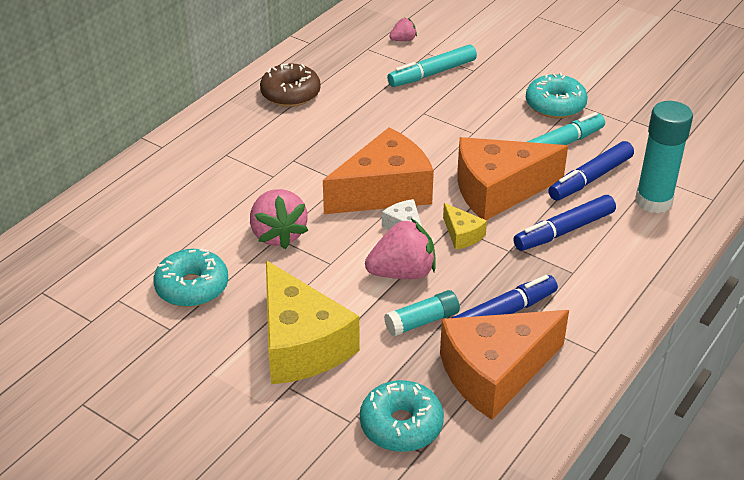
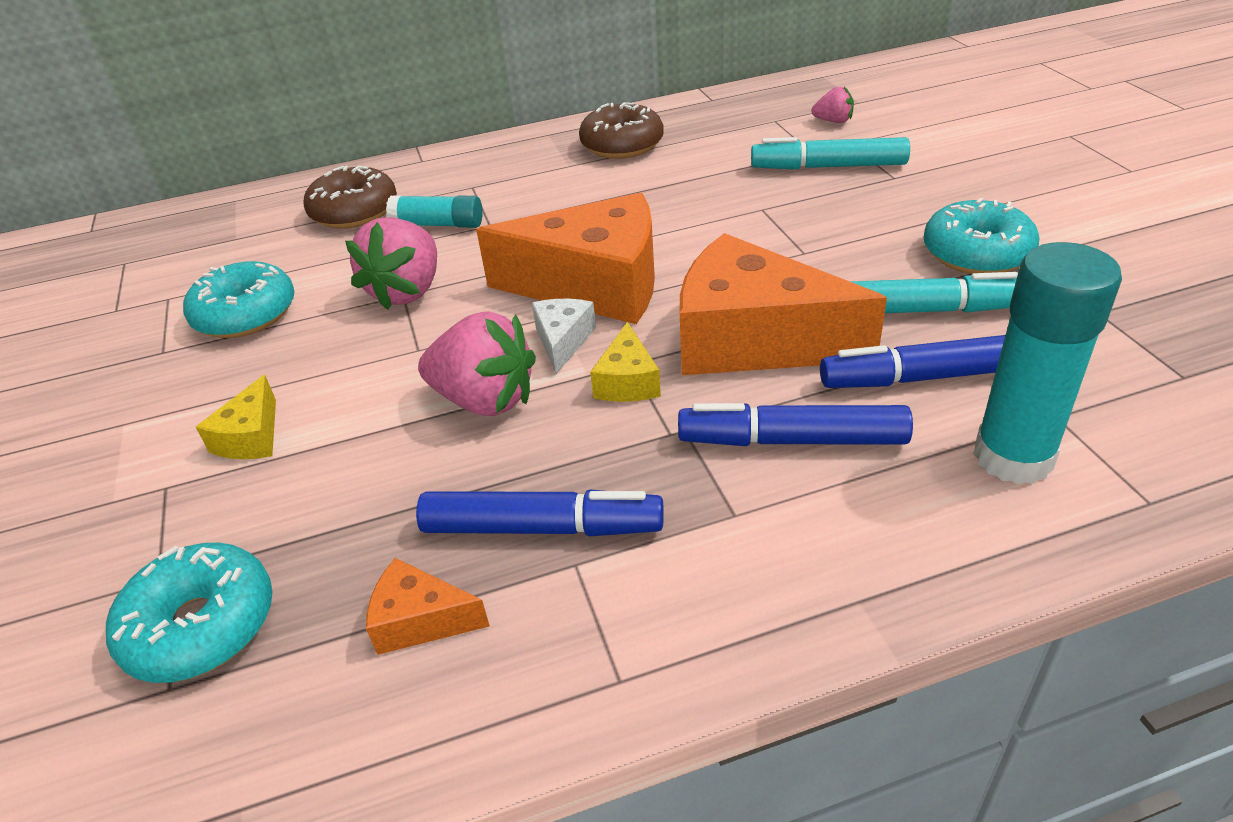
camera: 40 degrees right, 0 degrees up
(166, 198) = (354, 211): none -> brown donut
(301, 344) = (251, 437): yellow cheese -> yellow cheese, size x0.44
(422, 321) = (424, 481): turquoise glue stick -> turquoise glue stick (438, 225)
(495, 373) = (420, 620): orange cheese -> orange cheese, size x0.44

